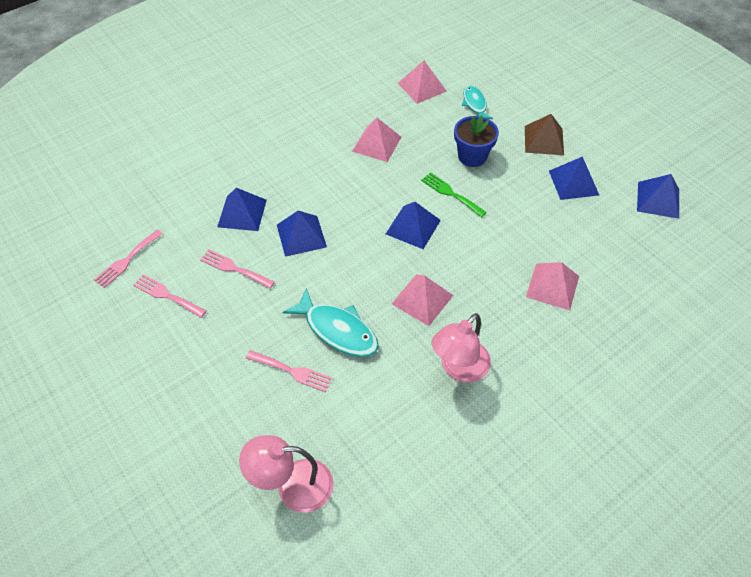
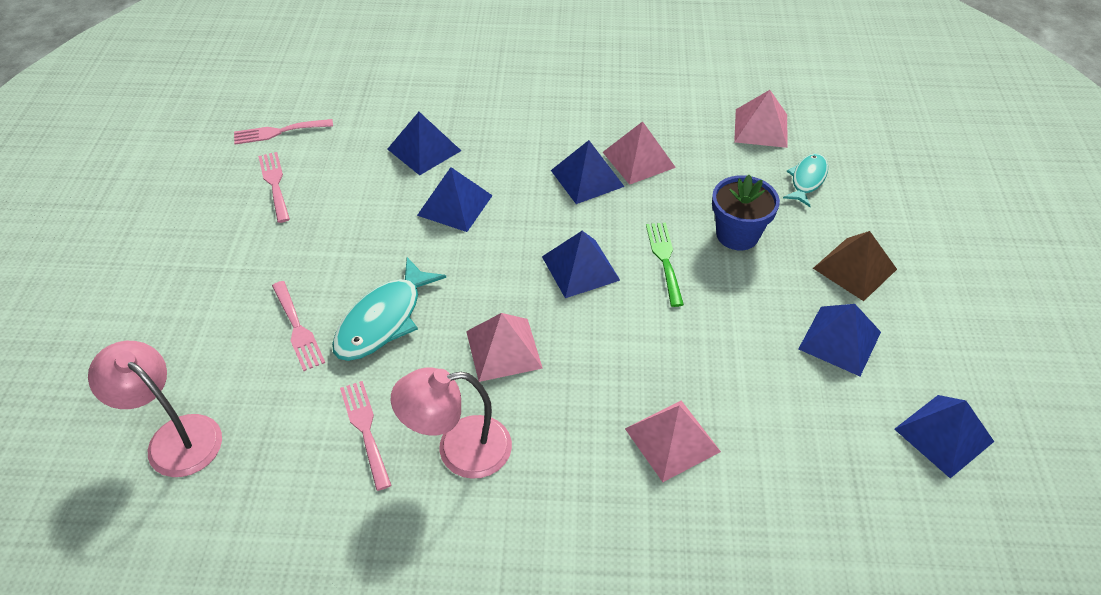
camera: 40 degrees right, 5 degrees down
(234, 268) = (358, 197): pink fork -> pink fork (365, 429)
(337, 330) = (383, 320): turquoise fish -> turquoise fish turned 45 degrees clockwise
(360, 172) = (587, 178): none -> blue pyramid

